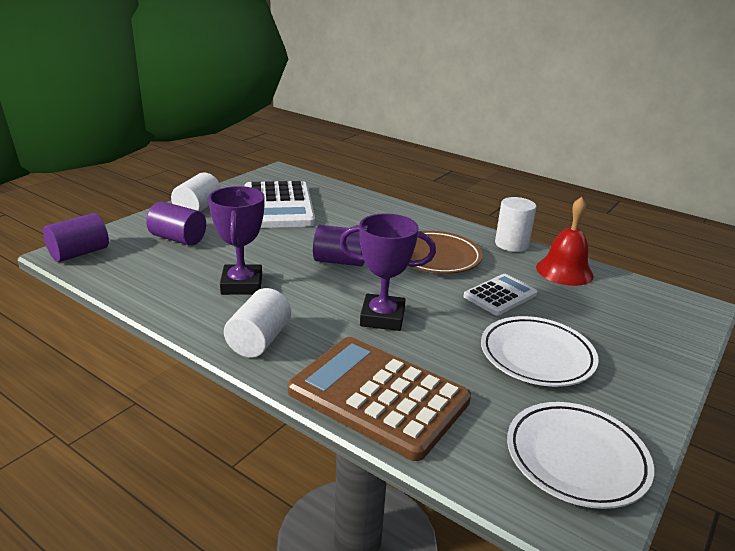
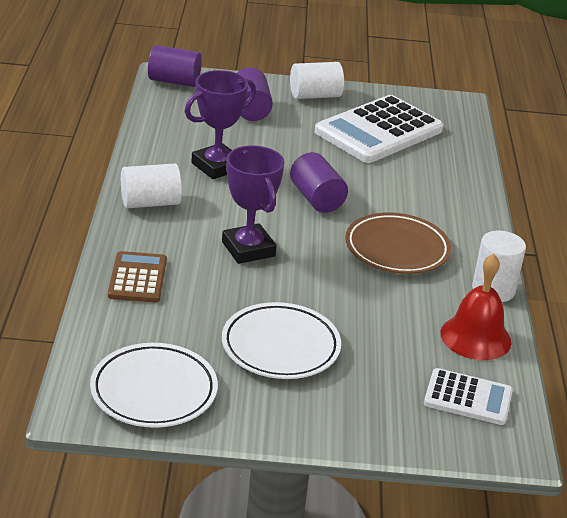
camera: 55 degrees right, 5 degrees up
(378, 396) = (137, 278): brown calculator -> brown calculator, size x0.54
(500, 295) = (367, 304): white calculator -> white calculator (468, 398)

